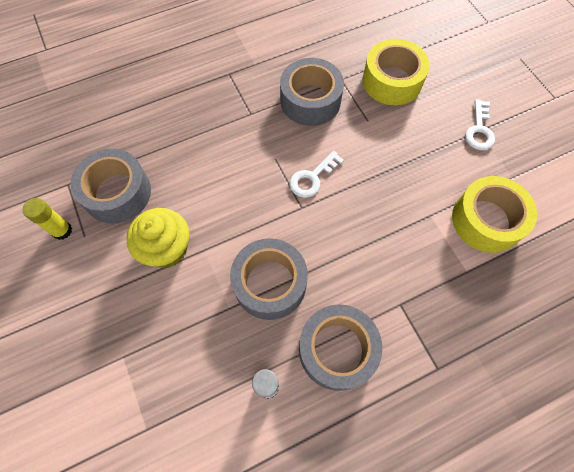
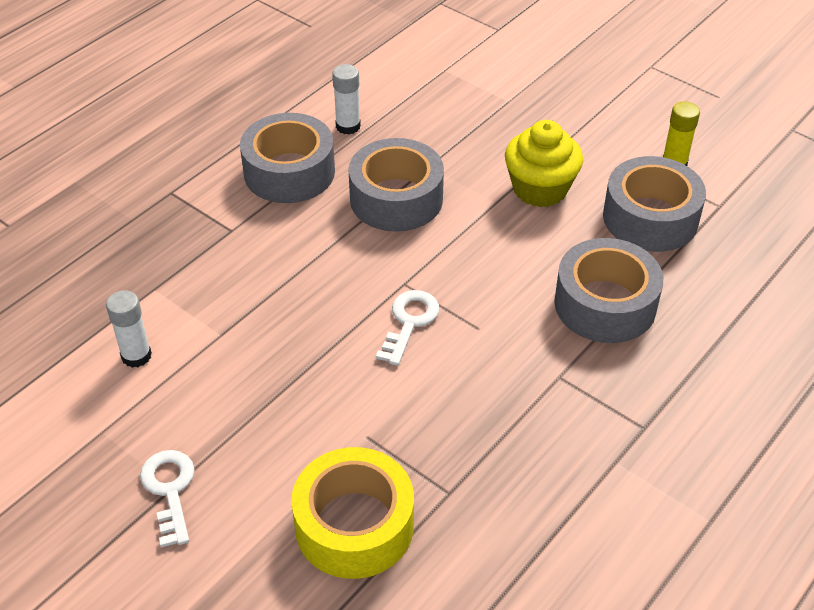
camera: 155 degrees right, 20 degrees down
(310, 100) = (478, 433): grey tape -> grey tape (605, 304)
(486, 220) = (136, 356): yellow tape -> white glue stick

